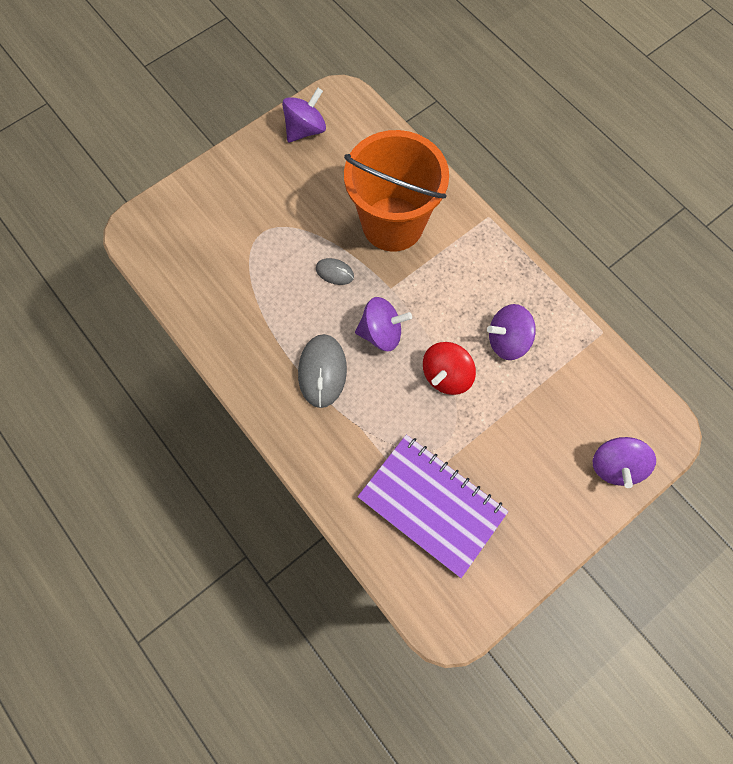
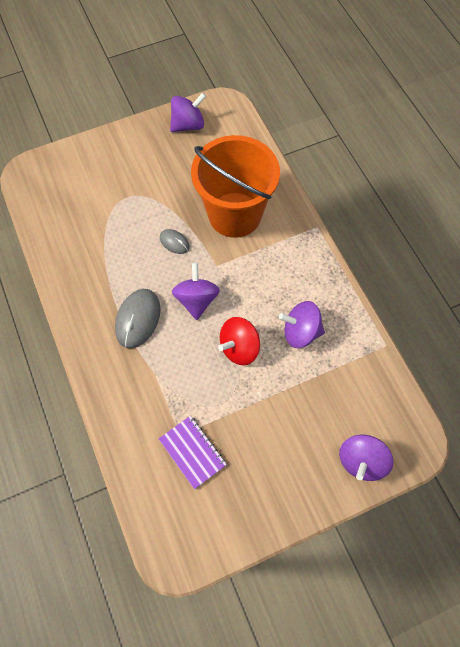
camera: 15 degrees right, 5 degrees down
(381, 333) = (196, 300): purple spinning top -> purple spinning top turned 105 degrees counterclockwise
(432, 505) = (192, 452): purple notebook -> purple notebook, size x0.56

